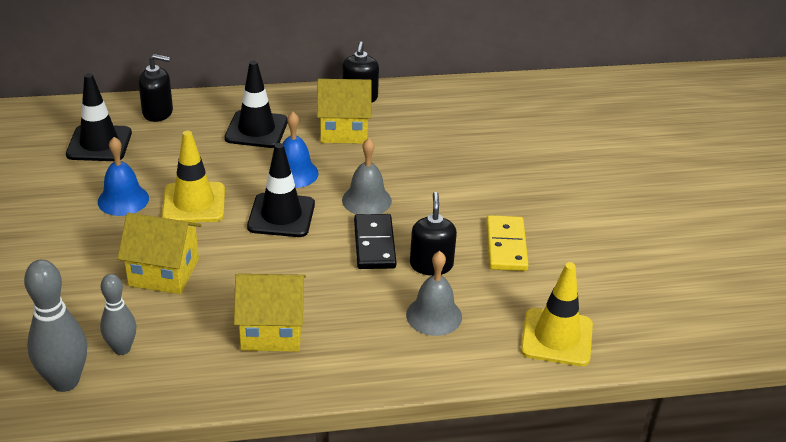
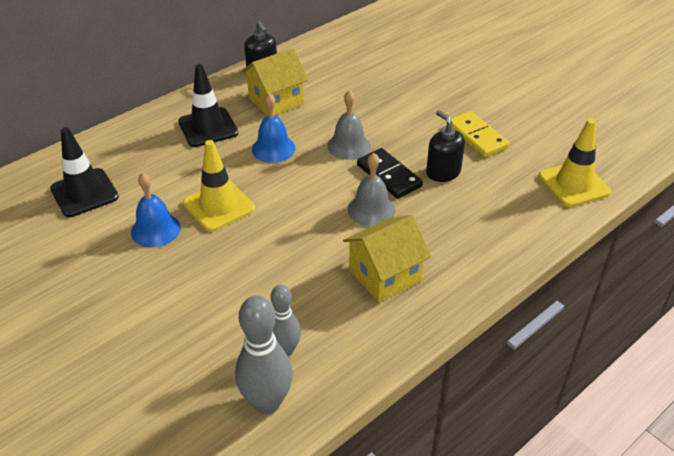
camera: 30 degrees left, 5 degrees up
(158, 112) = (109, 146): black soap dispenser -> none
(164, 272) = (253, 272): yellow house -> none
(281, 215) = (298, 185): black traffic cone -> none
(434, 315) = (483, 207): grey bell -> grey bell (371, 209)

